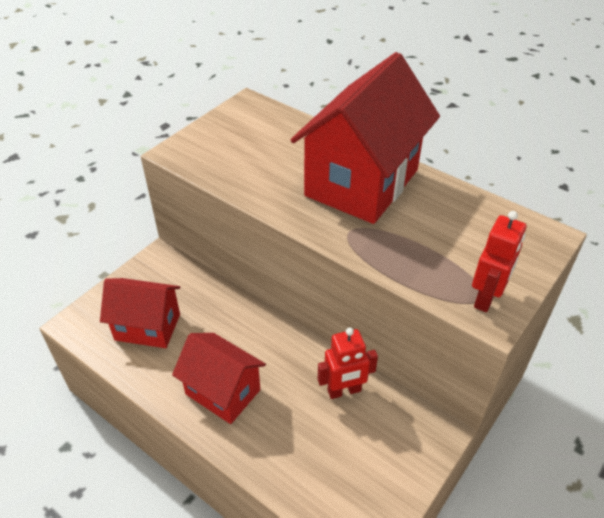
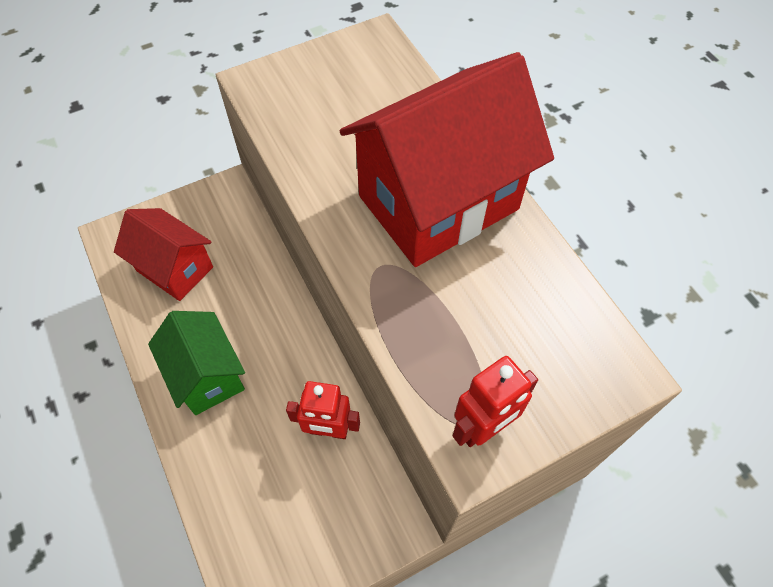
camera: 25 degrees right, 15 degrees up
(223, 392) = (207, 375): red house -> green house

